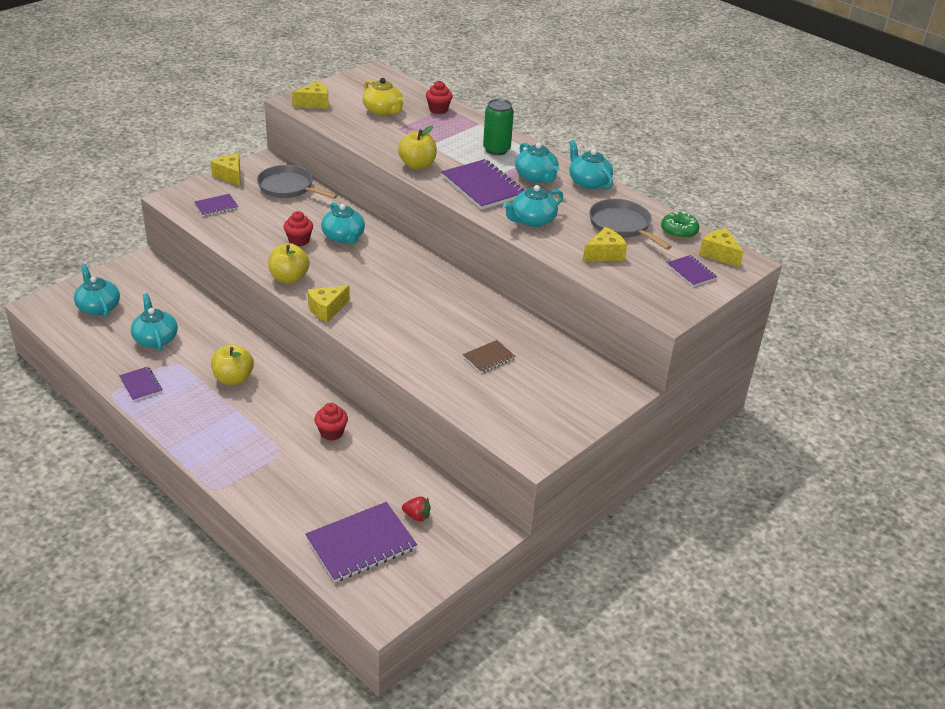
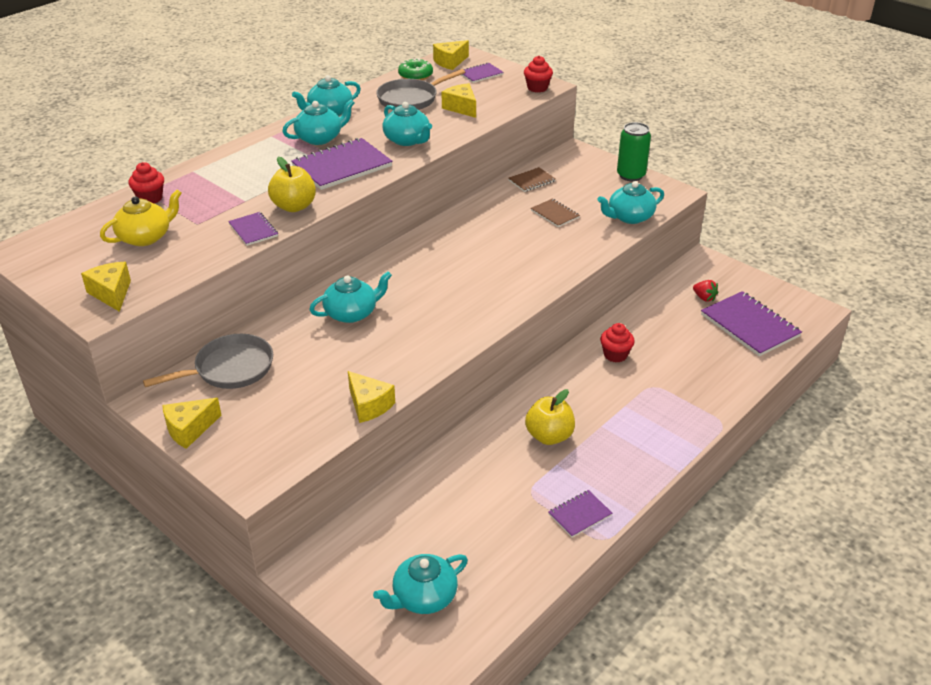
camera: 90 degrees left, 0 degrees up
(155, 339) = (487, 519): turquoise teapot -> turquoise teapot (629, 217)
(216, 206) = (276, 430): purple notebook -> purple notebook (253, 230)
(289, 188) = (229, 369): grey pan -> grey pan turned 150 degrees counterclockwise
(289, 278) = (444, 346): yellow apple -> none
(299, 240) = (362, 346): red cupcake -> red cupcake (537, 88)
(327, 309) = (500, 313): yellow cheese -> yellow cheese (369, 405)
(416, 516) = (704, 298): red strawberry -> red strawberry turned 120 degrees clockwise
(496, 149) = (258, 160): green can -> green can (631, 175)
(557, 349) = (531, 181): none -> brown notebook

